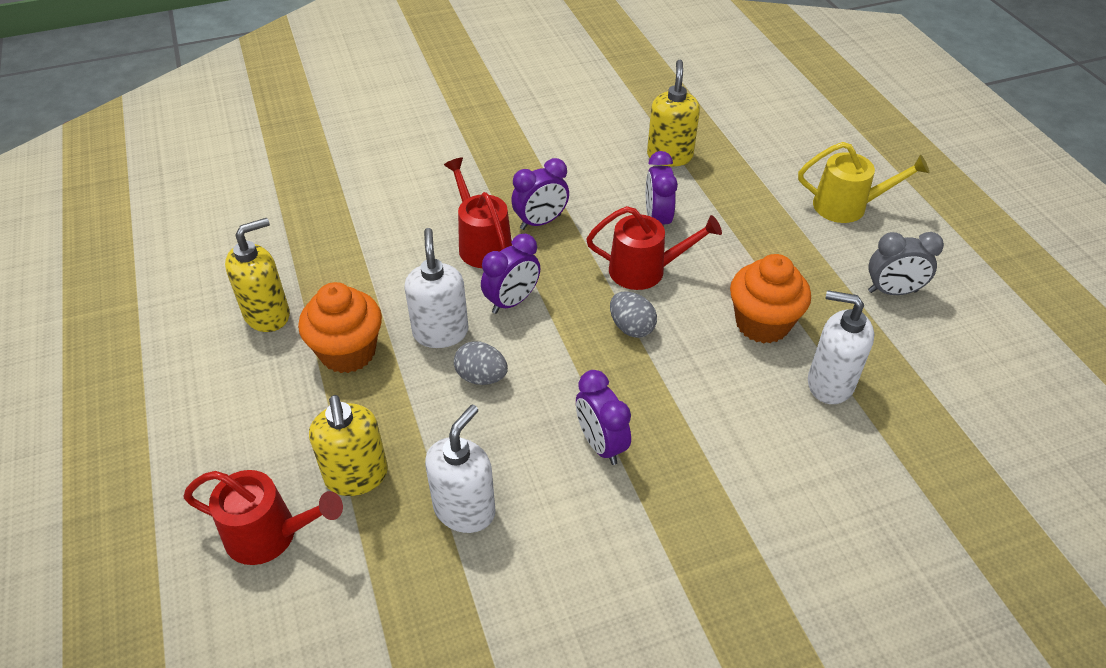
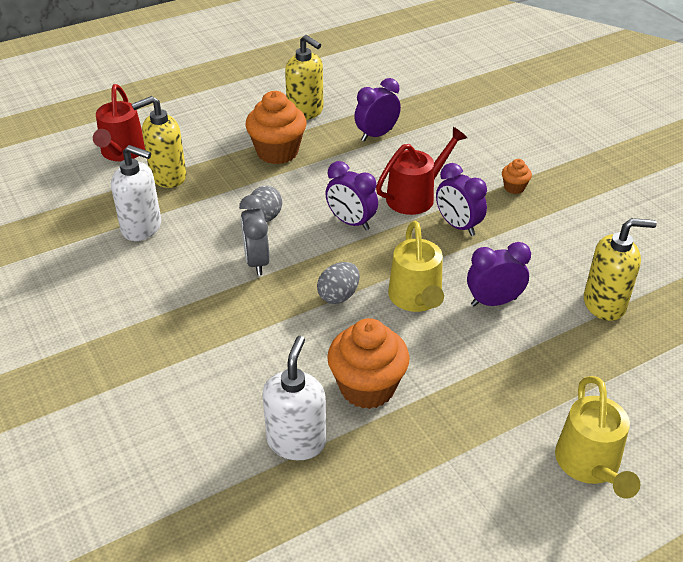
camera: 80 degrees right, 5 degrees down
(440, 332) = (307, 191): white soap dispenser -> none
(490, 172) = (514, 187): none -> orange cupcake
(601, 444) = (205, 289): purple clock -> purple clock (376, 135)
(645, 270) = (416, 299): red watering can -> yellow watering can
(892, 291) = (450, 504): grey clock -> grey clock (257, 262)

